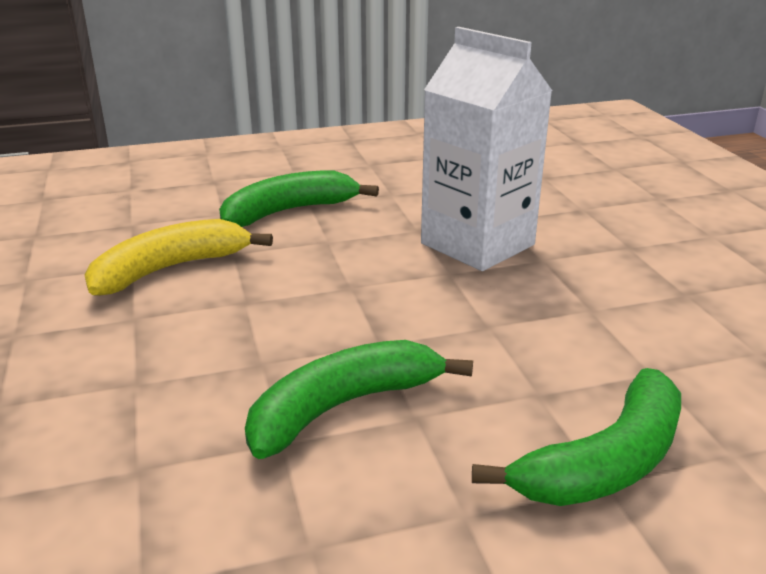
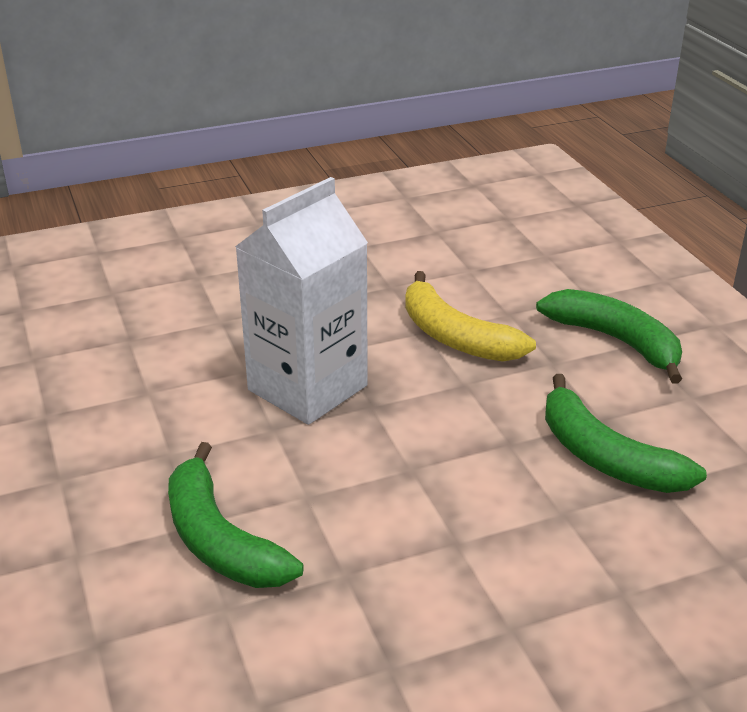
camera: 95 degrees left, 5 degrees up
(170, 269) = (393, 625): yellow banana -> yellow banana (455, 336)

